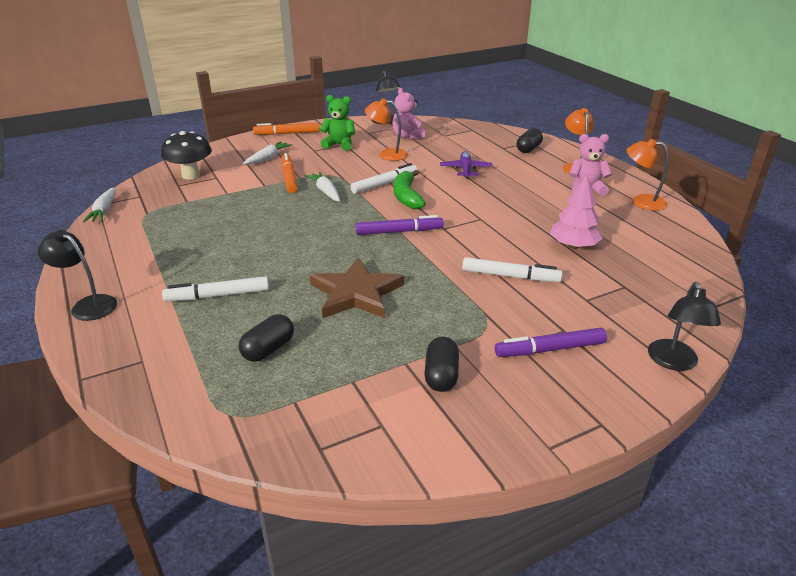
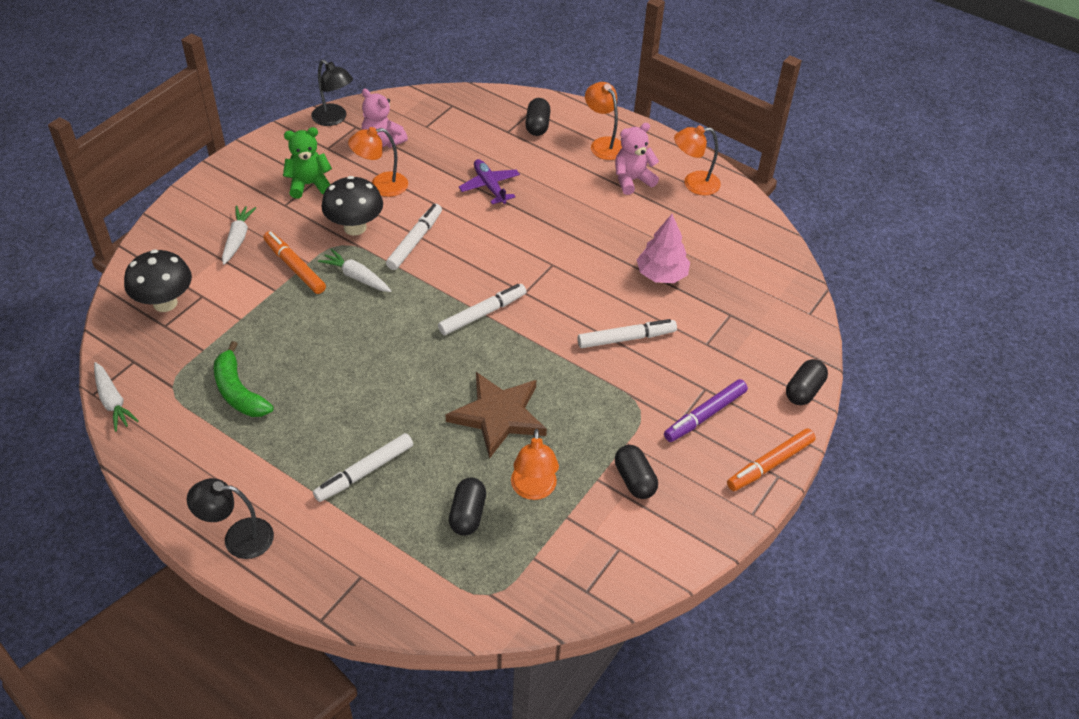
camera: 30 degrees left, 15 degrees up
(287, 133) = (222, 182): orange marker -> orange marker (770, 464)
(340, 351) = (533, 490): none -> orange lamp
(349, 169) = (355, 227): none -> black mushroom
(399, 232) = (482, 314): purple marker -> white marker
(406, 196) = (454, 255): green banana -> green banana (239, 392)
(673, 362) = (803, 391): black lamp -> black capsule

